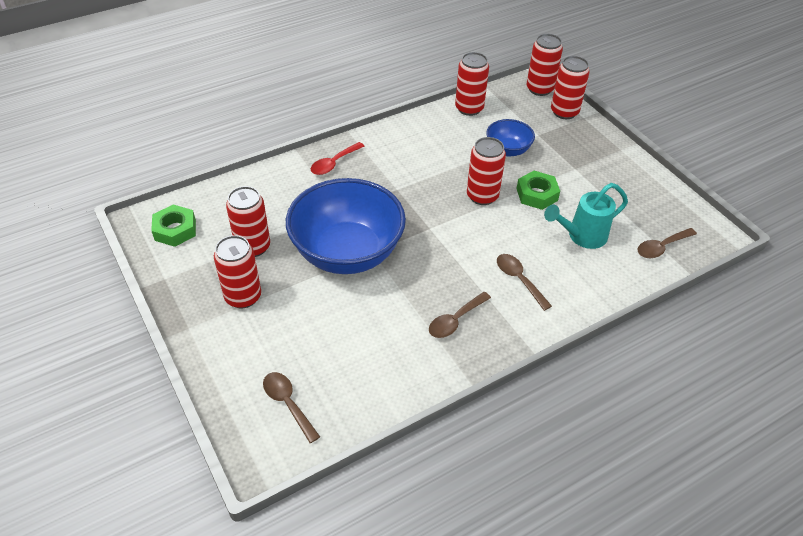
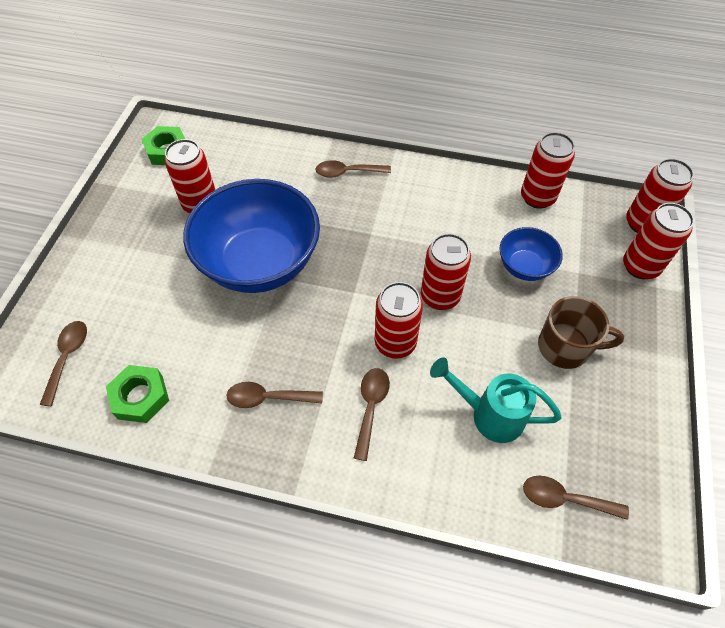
camera: 45 degrees right, 10 degrees up
(243, 297) = (145, 242): red can -> red can (395, 343)
(334, 163) = (347, 172): red spoon -> brown spoon
(537, 194) = (497, 334): green nut -> green nut (140, 397)
(577, 177) = (565, 347): none -> brown mug

